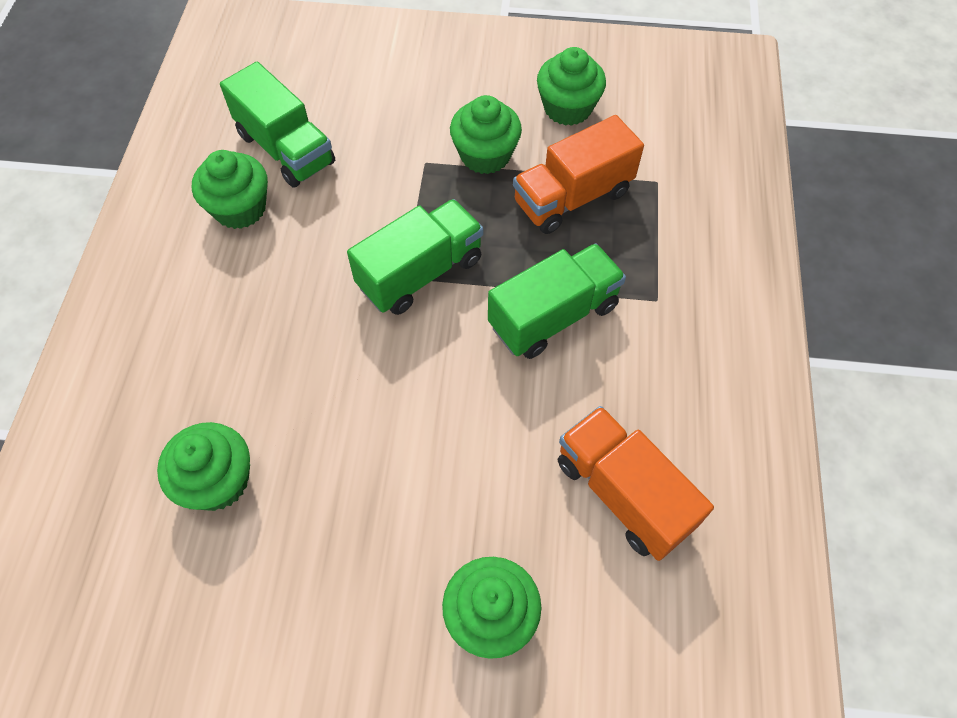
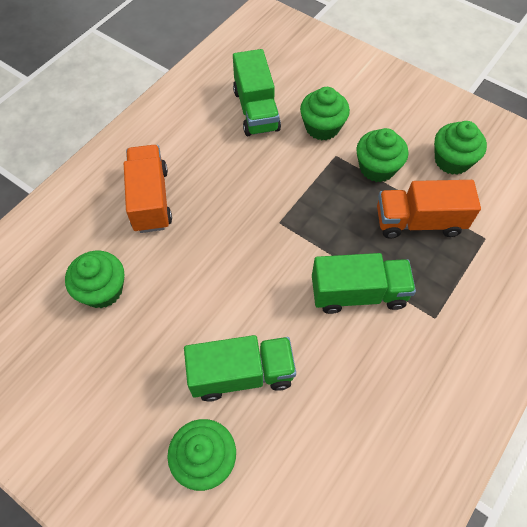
camera: 30 degrees right, 0 degrees up
(240, 208) = (208, 135): green cupcake -> green cupcake (322, 127)
(420, 273) = (290, 224): green truck -> green truck (241, 374)
(623, 493) = (333, 432): orange truck -> orange truck (150, 199)

